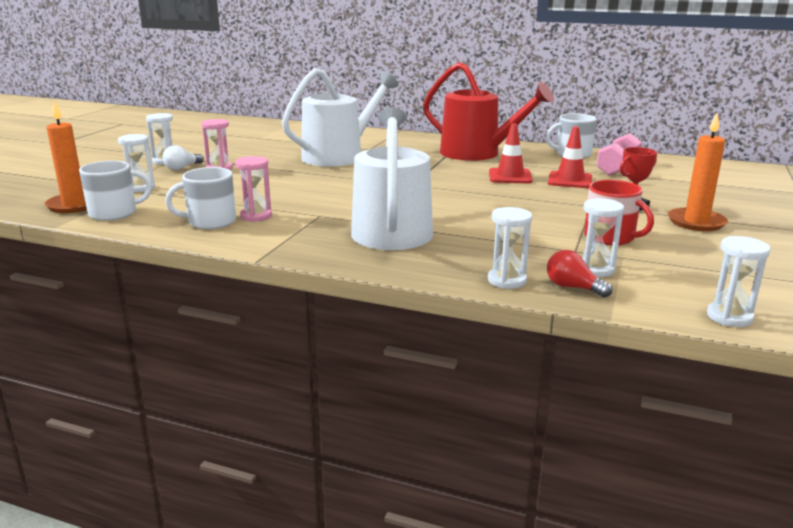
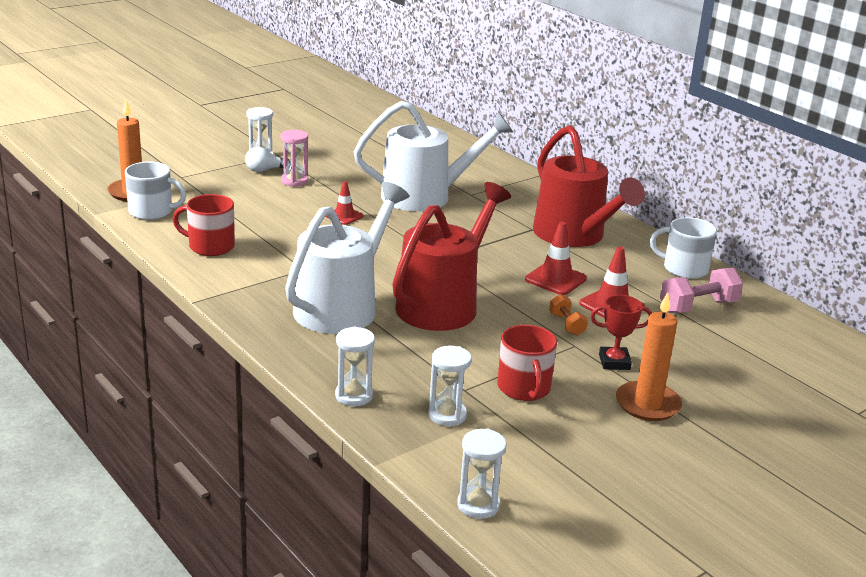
camera: 30 degrees right, 5 degrees up
(140, 188) = (202, 187): white hourglass -> none
(210, 221) = (210, 246): white mug -> red mug
(256, 216) = (252, 252): pink hourglass -> none
(296, 179) = (344, 216): none -> red traffic cone
(463, 208) = (443, 304): none -> red watering can
(564, 196) = (566, 324): none -> orange dumbbell
(573, 287) = (396, 424): red light bulb -> none

